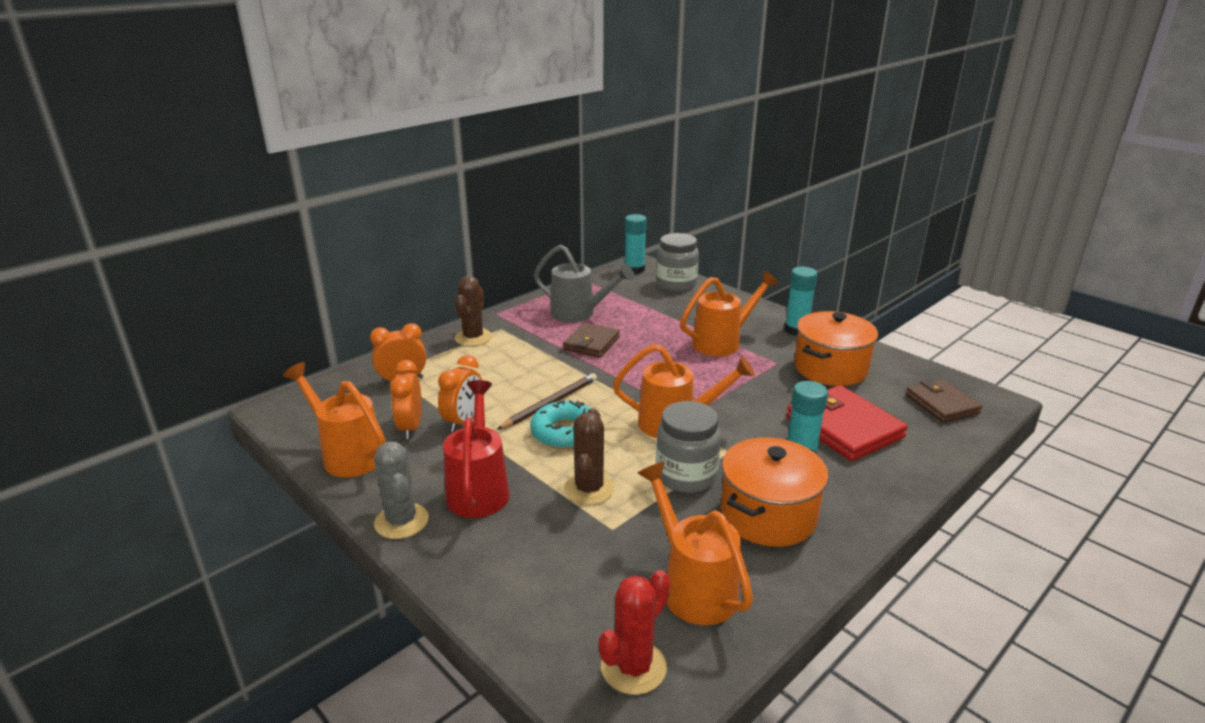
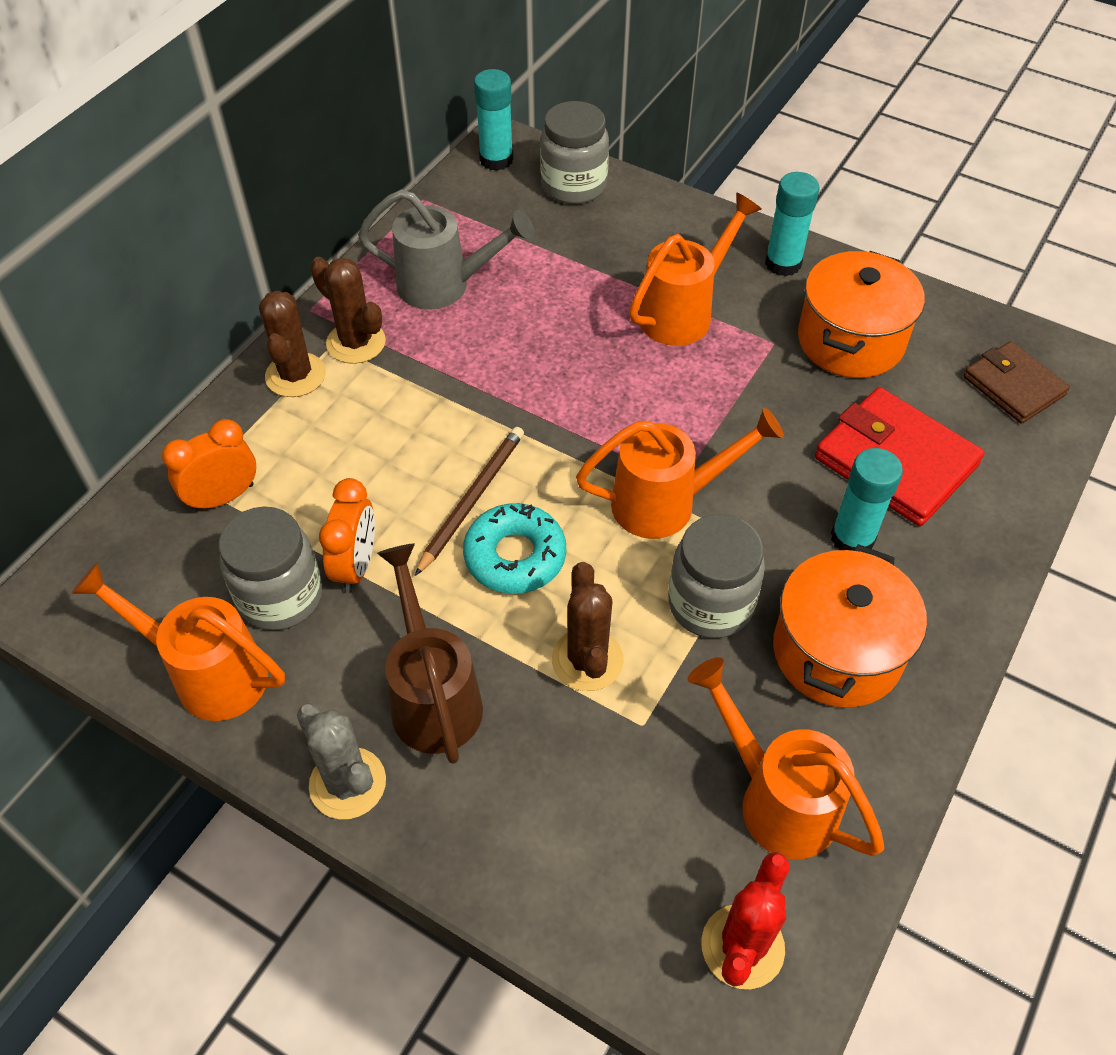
camera: 15 degrees left, 25 degrees up
(410, 427) = (280, 596): orange clock -> grey jar
(479, 489) = (433, 696): red watering can -> brown watering can
(515, 329) = (356, 342): none -> brown cactus
(591, 343) = (487, 353): brown wallet -> none

